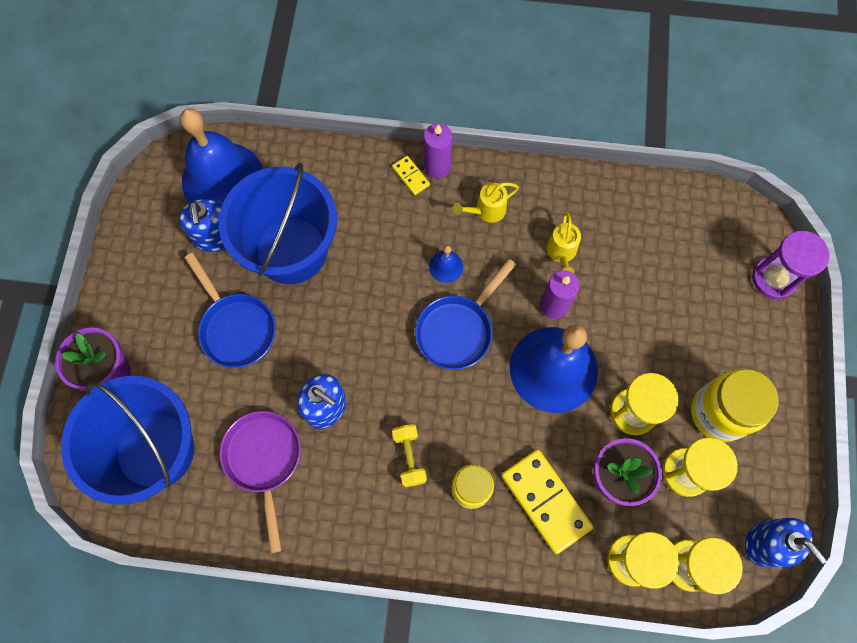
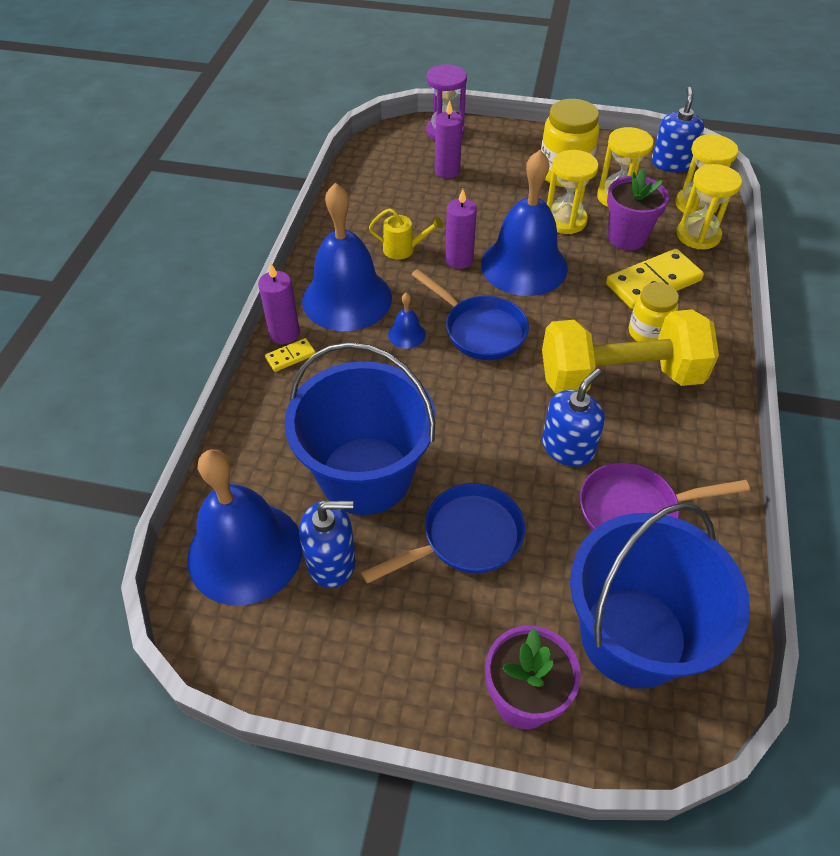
camera: 85 degrees left, 20 degrees down
(409, 457) = (620, 377): yellow dumbbell -> yellow dumbbell, size x2.50
(486, 211) = (347, 298): yellow watering can -> blue bell
(698, 285) = (447, 171): none -> purple candle
(766, 543) = (671, 163): blue soap dispenser -> blue soap dispenser turned 45 degrees counterclockwise

